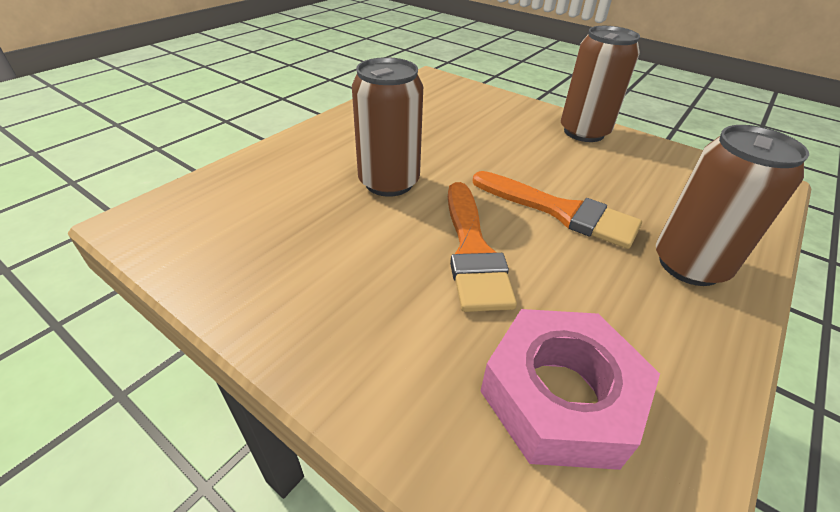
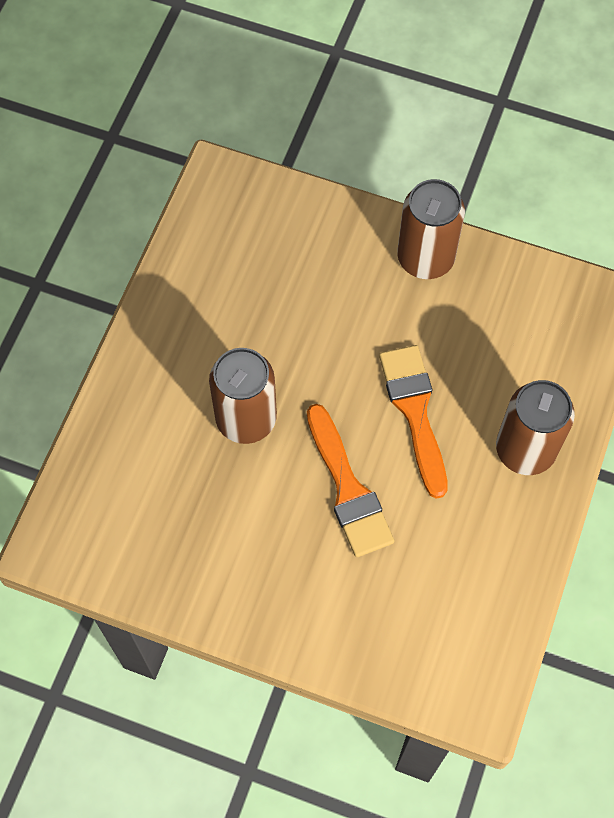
camera: 15 degrees left, 25 degrees up
(560, 211) = (415, 411): orange brush -> orange brush turned 120 degrees counterclockwise
(560, 395) = (434, 605): pink nut -> none

